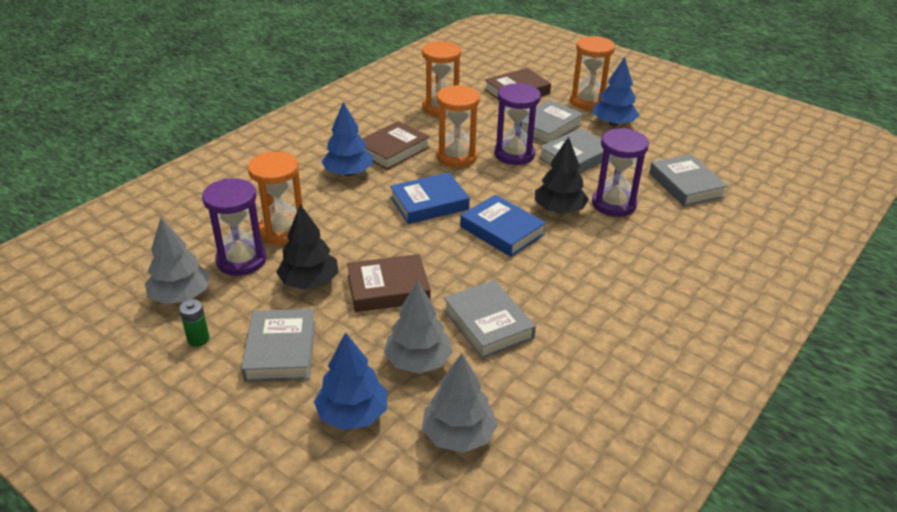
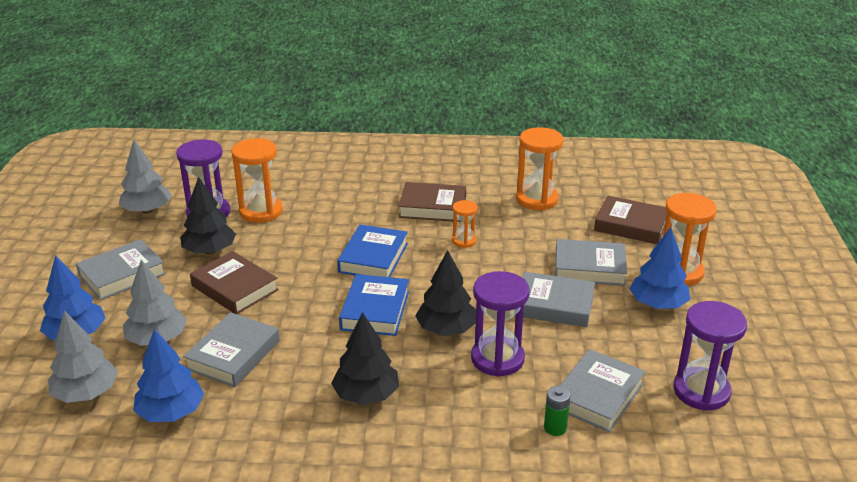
camera: 55 degrees right, 5 degrees down
(198, 339) = (108, 238): green battery -> green battery (555, 428)
(348, 173) = (371, 203): blue tree -> blue tree (171, 412)
(429, 203) = (373, 258): blue book -> blue book turned 75 degrees clockwise
(456, 157) = (464, 241): orange hourglass -> orange hourglass, size x0.54
(514, 154) = (510, 268): purple hourglass -> purple hourglass (701, 391)
(604, 276) = (366, 395): none -> black tree

